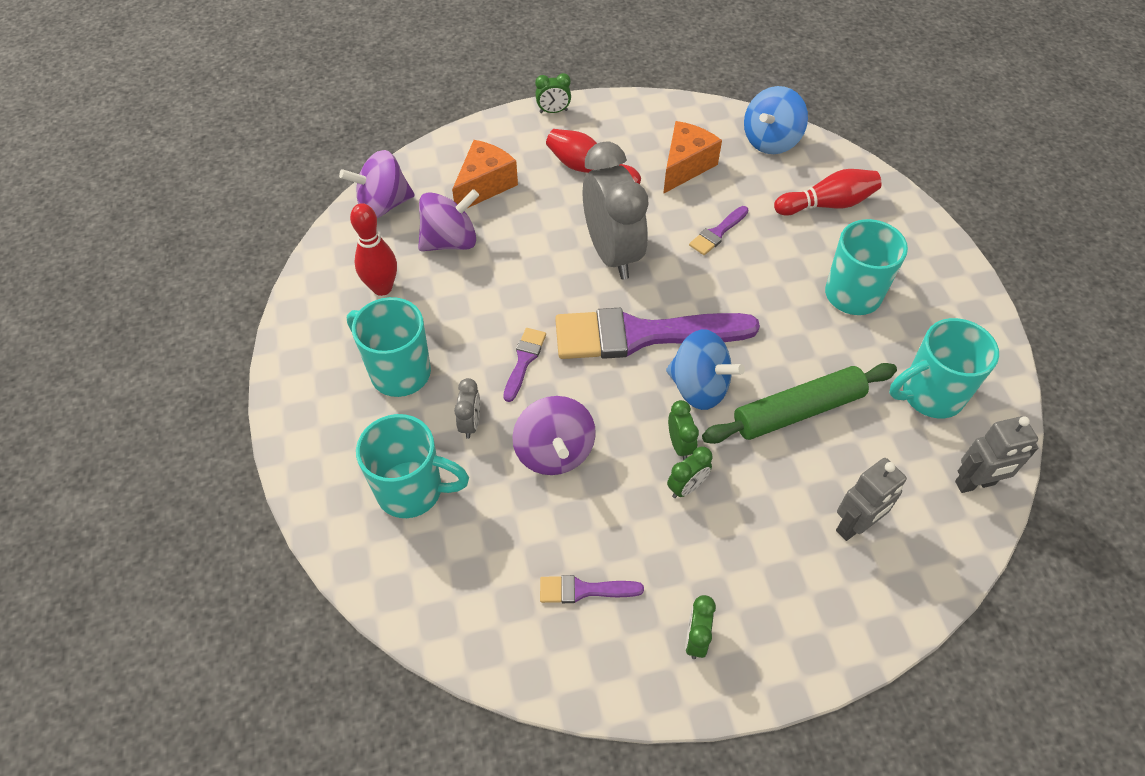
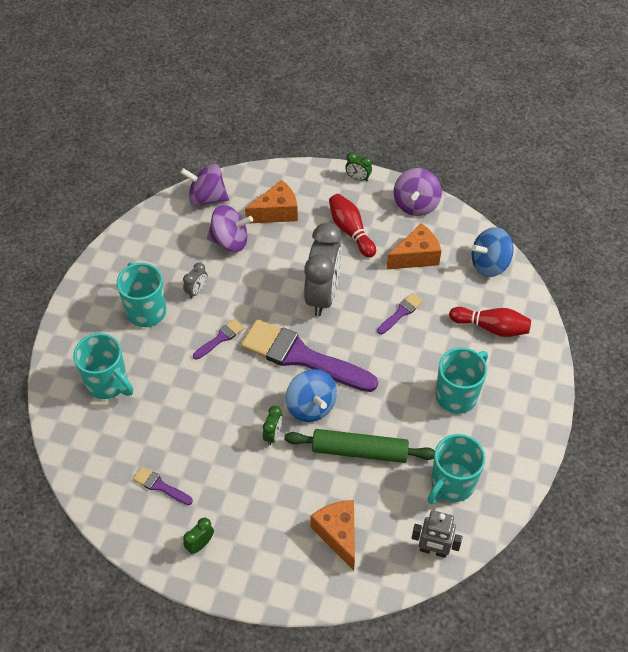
camera: 30 degrees right, 0 degrees up
(382, 288) = (170, 253): red bowling pin -> none
(470, 423) = (164, 361): grey clock -> grey clock (197, 291)
(554, 452) = (199, 401): purple spinning top -> purple spinning top (416, 204)
(686, 487) = (258, 460): green clock -> none
(717, 233) = (401, 313): purple brush -> purple brush turned 150 degrees clockwise
(854, 526) = (338, 534): grey robot -> orange cheese
(930, 395) = (451, 484): turquoise mug -> turquoise mug turned 60 degrees counterclockwise

